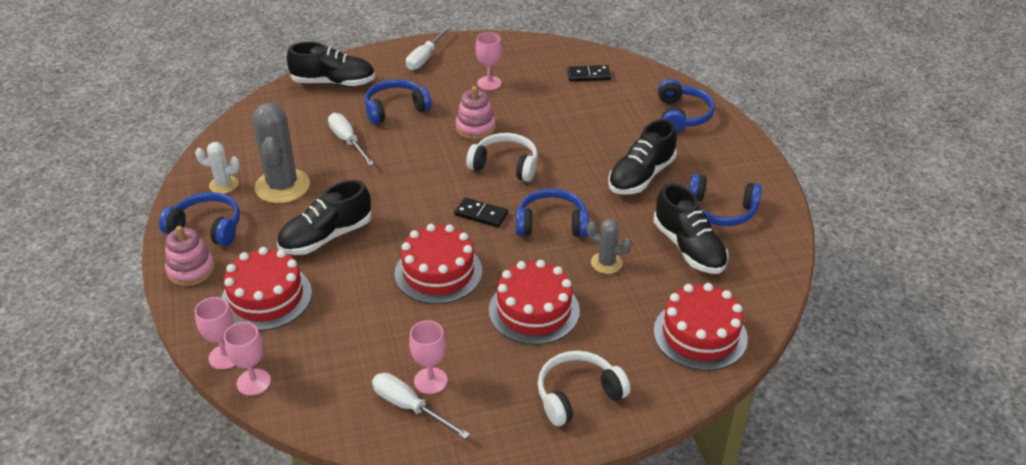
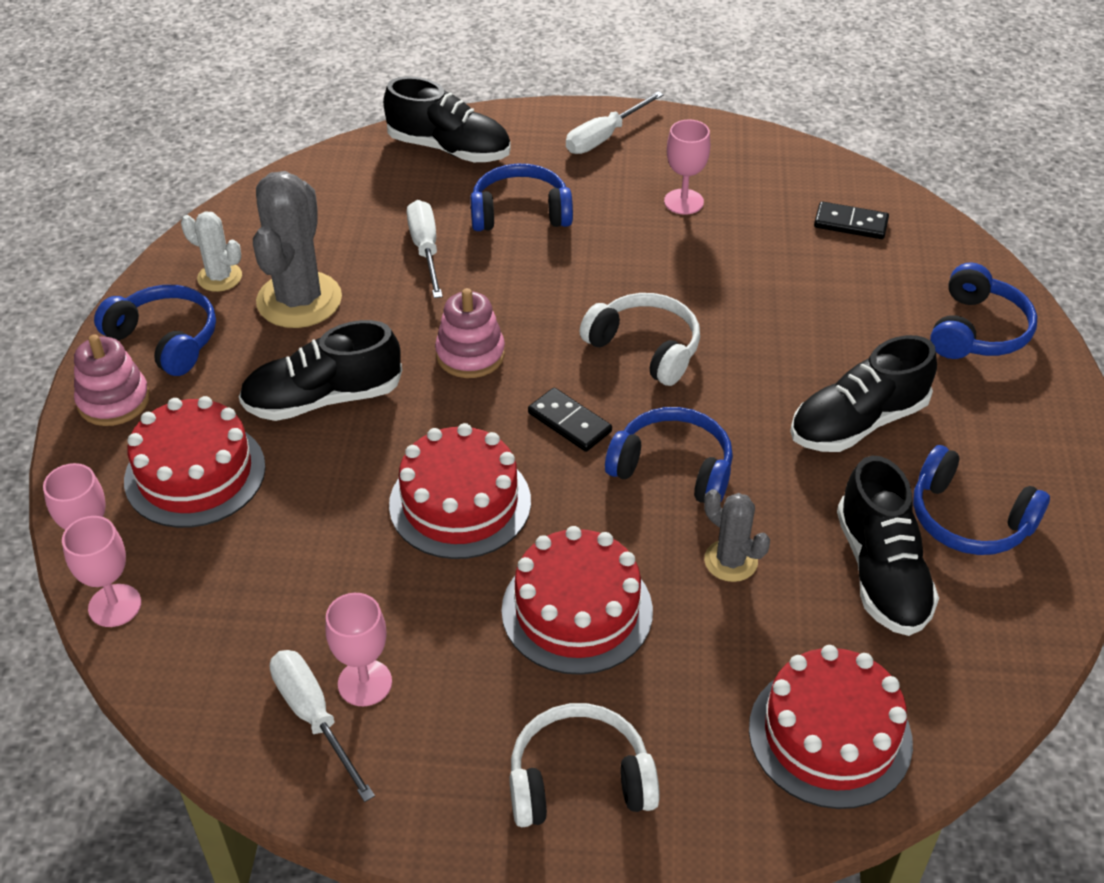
camera: 20 degrees right, 5 degrees up
(475, 128) = (628, 273): pink stacking toy -> pink stacking toy (470, 354)

